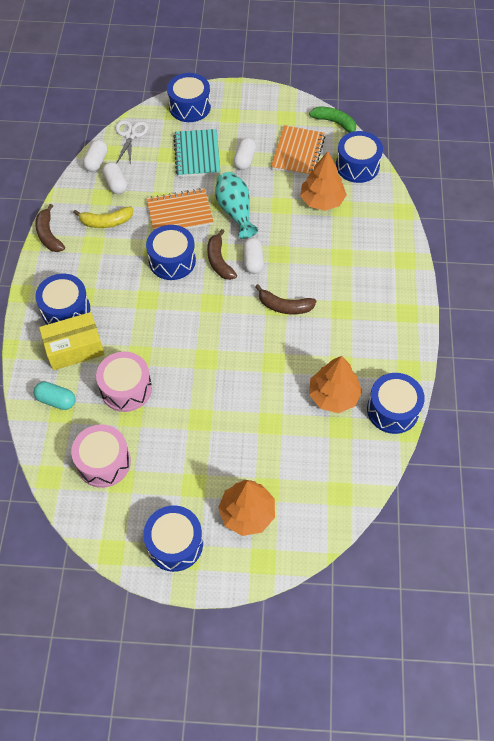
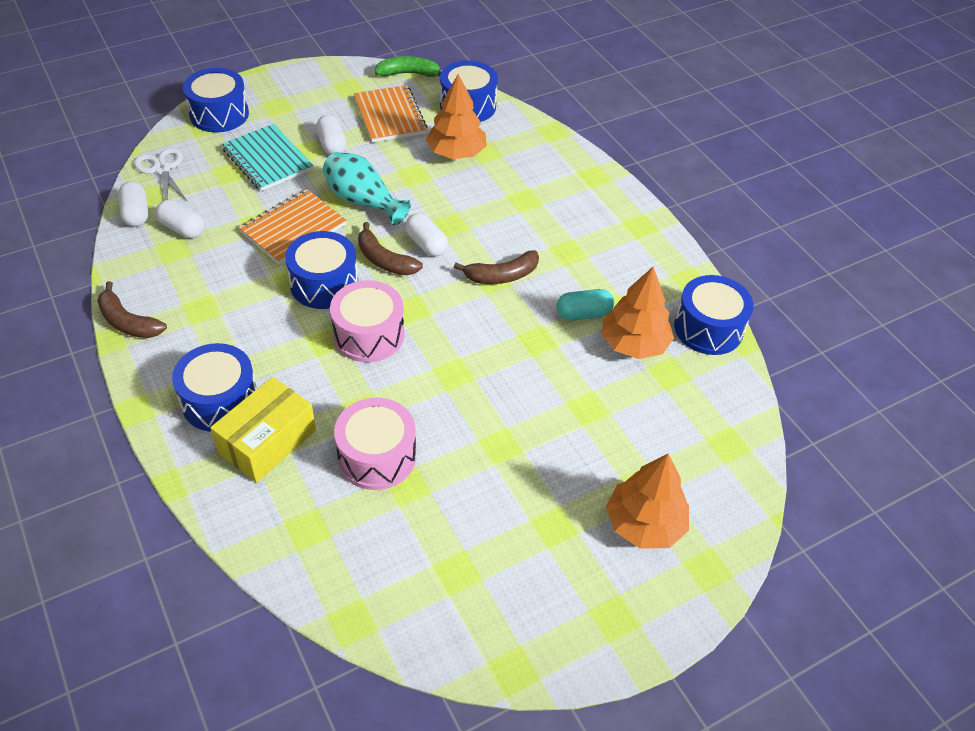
camera: 35 degrees left, 10 degrees down
(56, 400) = (289, 518): turquoise capsule -> turquoise capsule (583, 314)
(103, 462) = (415, 561): pink drum -> pink drum (369, 335)
(106, 222) = (201, 275): yellow banana -> none
(175, 543) = (587, 610): blue drum -> none

